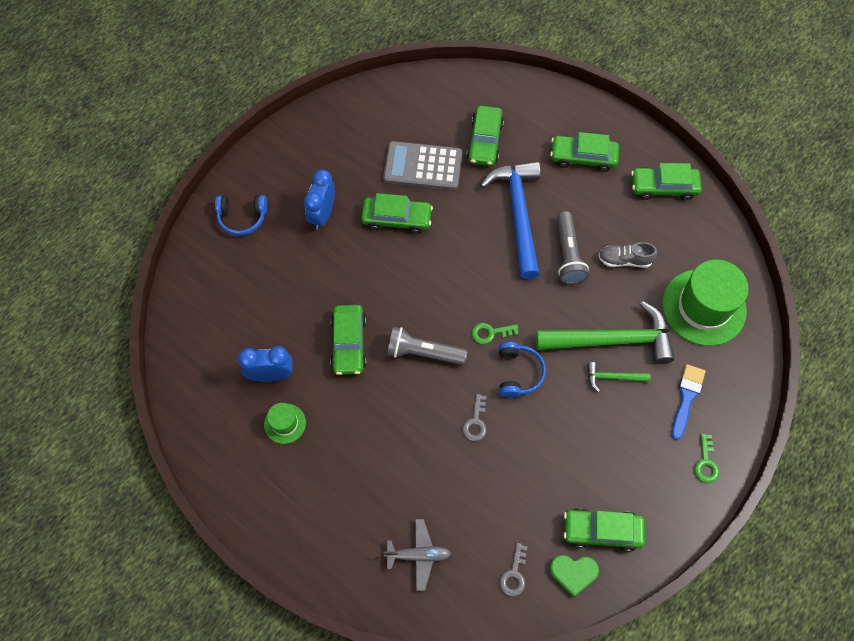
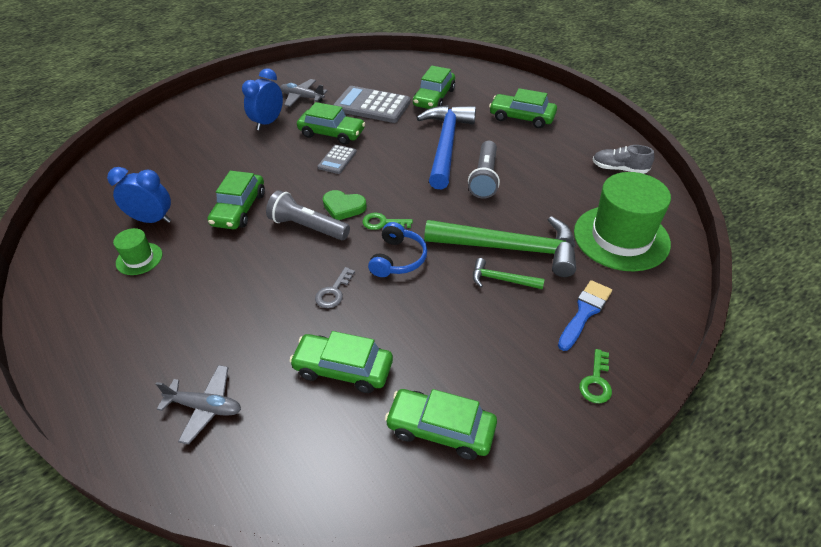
camera: 15 degrees right, 20 degrees down
(242, 218) = (199, 116): blue headphones -> none
(342, 166) = (302, 97): none -> grey plane
(417, 257) = (337, 160): none -> grey calculator
(514, 574) = (310, 454): grey key -> none
(573, 573) = (386, 470): green heart -> green heart (343, 207)
(624, 260) = (542, 190): grey shoe -> grey shoe (619, 169)
(663, 187) = (596, 145): green car -> green car (343, 369)

